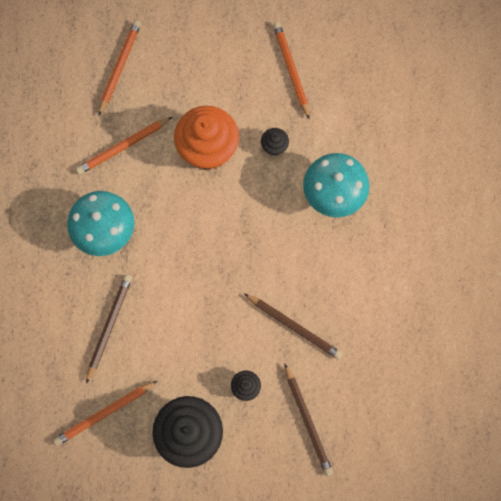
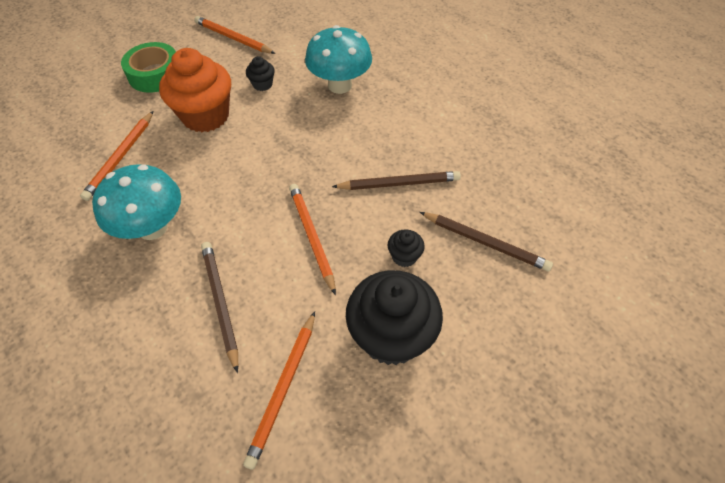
camera: 40 degrees left, 20 degrees down
(119, 67) = (75, 109): orange pencil -> orange pencil (312, 237)
(200, 70) = (155, 74): none -> green tape

